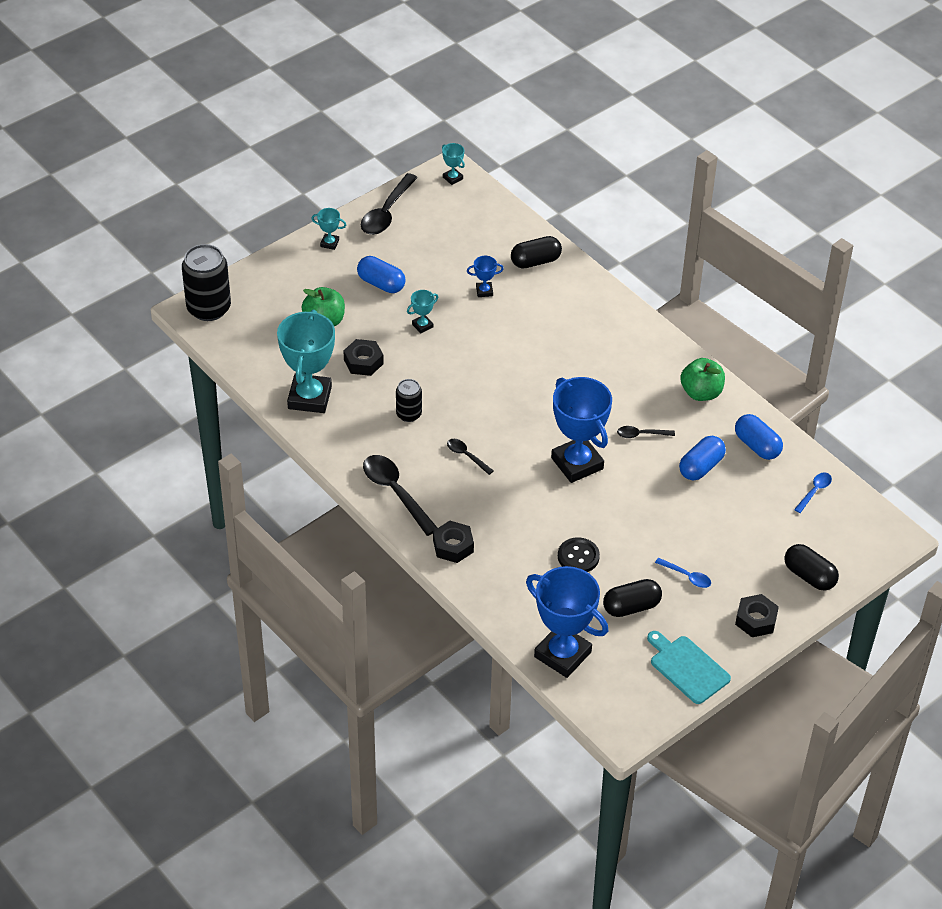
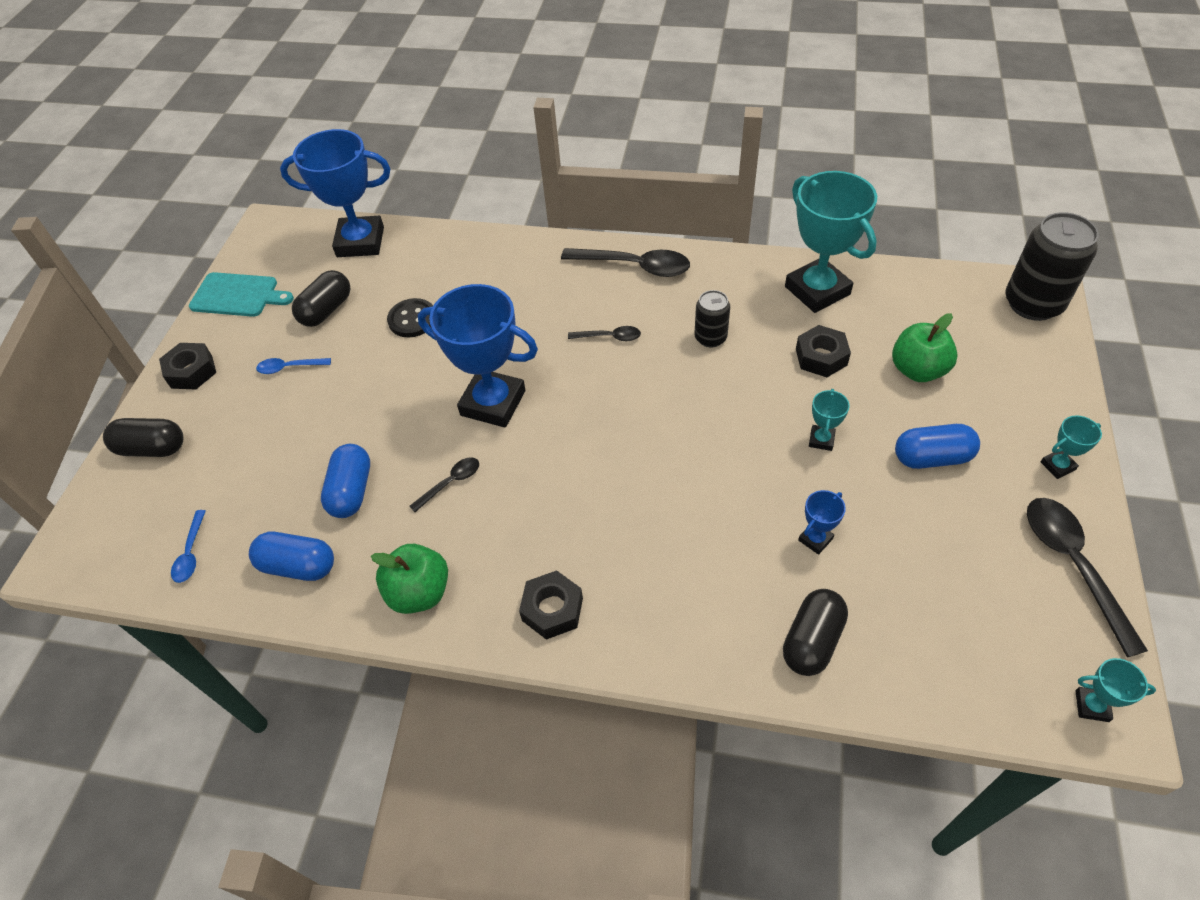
camera: 145 degrees right, 5 degrees up
(453, 546) = (535, 259): black nut -> black nut (552, 609)

